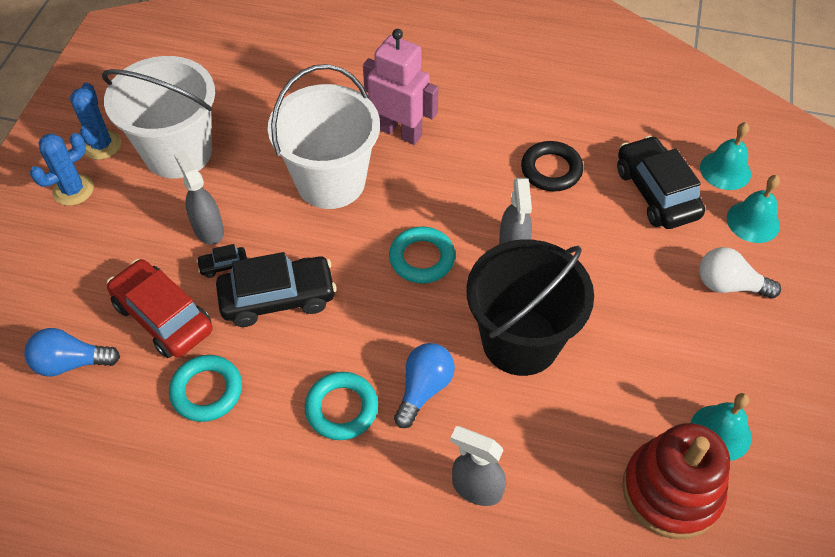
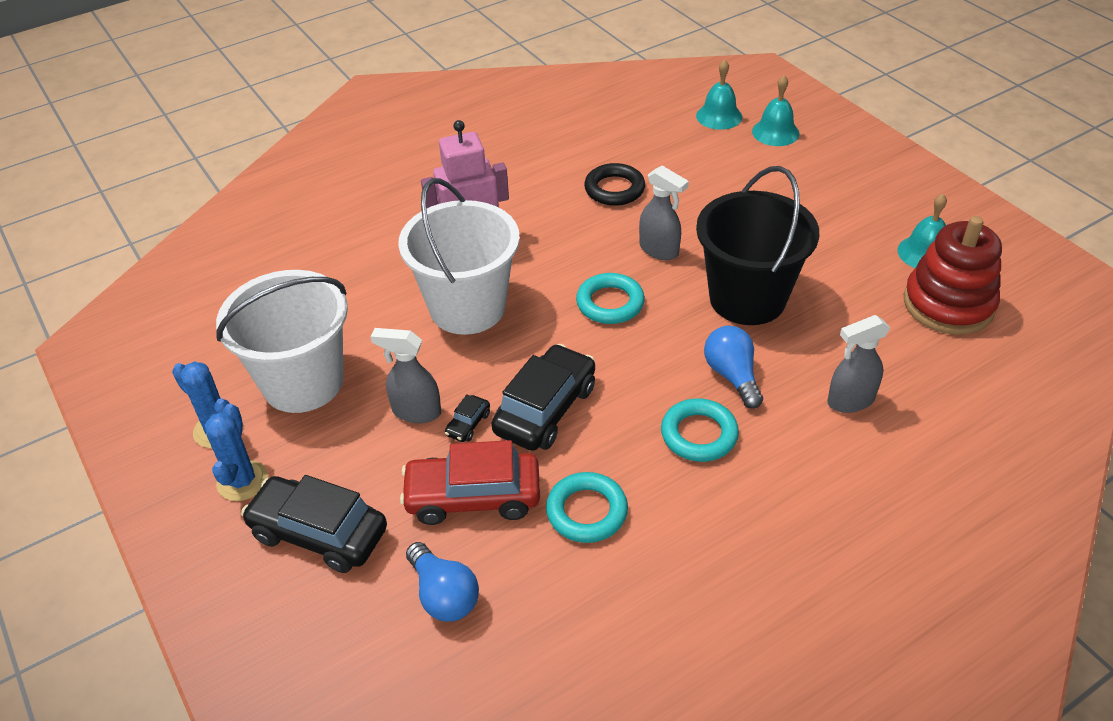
camera: 45 degrees left, 10 degrees down
(71, 363) = (444, 595): blue light bulb -> blue light bulb turned 75 degrees counterclockwise
(656, 192) = (698, 156): black car -> black car (319, 533)
(729, 285) = (813, 175): white light bulb -> none

